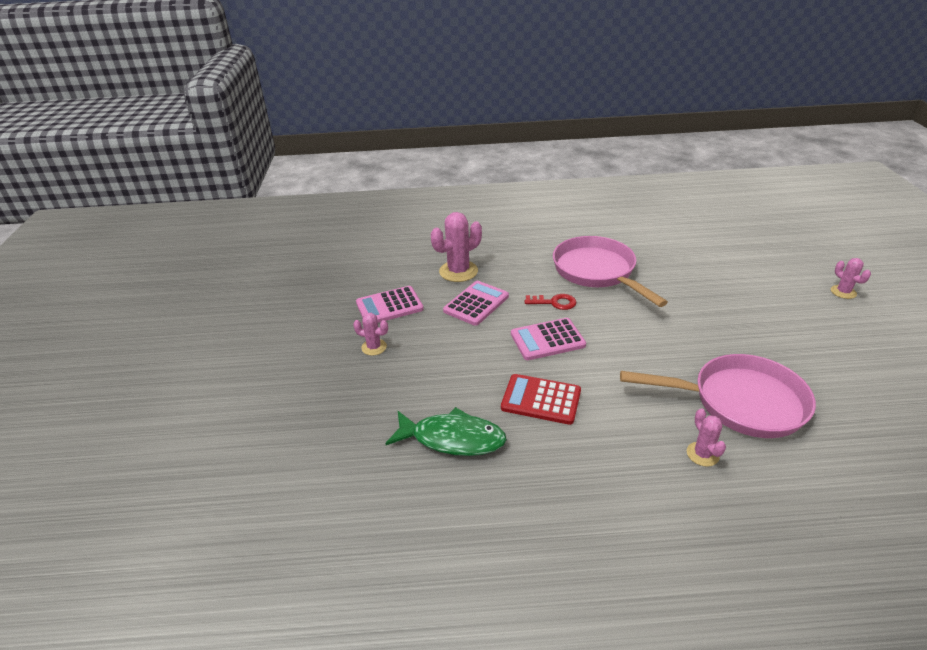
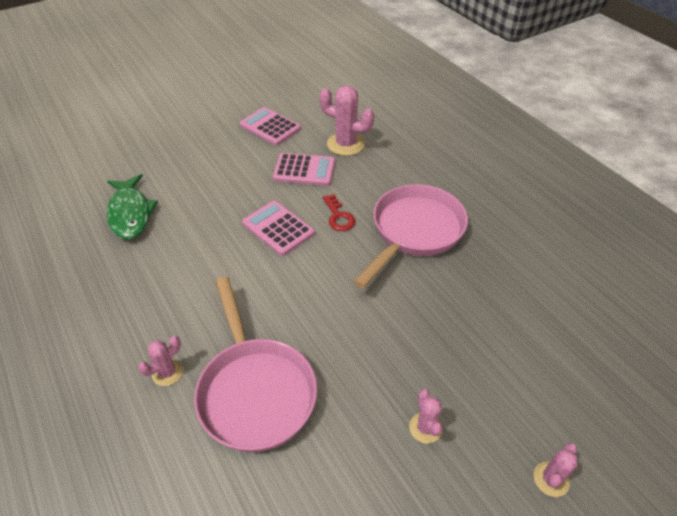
camera: 60 degrees right, 10 degrees up
(374, 347) = (214, 139): pink cactus -> pink cactus (425, 428)
(541, 399) = (195, 247): red calculator -> none

